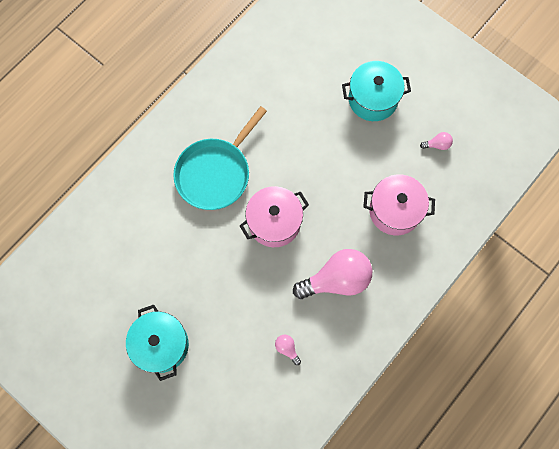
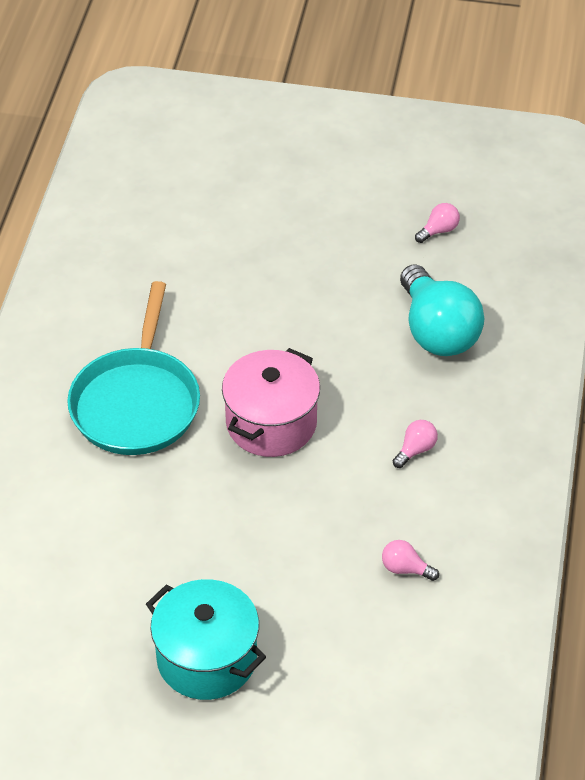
camera: 30 degrees left, 25 degrees down
(337, 280) = (415, 450): pink light bulb -> pink light bulb, size x0.41
(373, 99) = (308, 217): turquoise pot -> none
(394, 211) = (437, 331): pink pot -> turquoise light bulb

